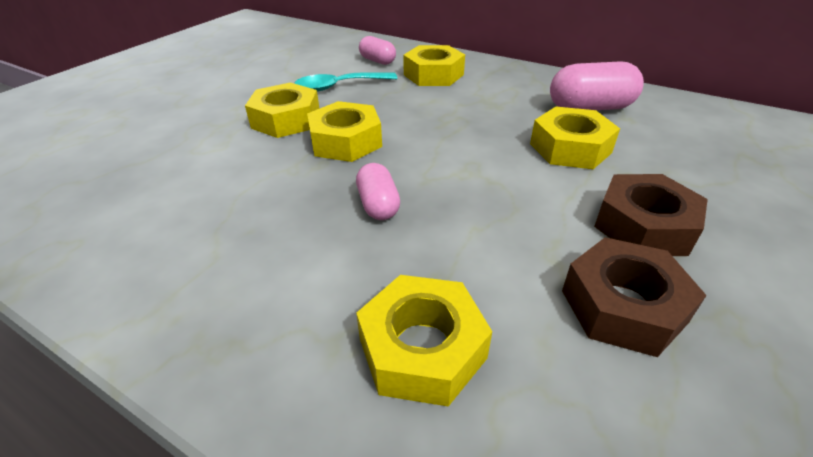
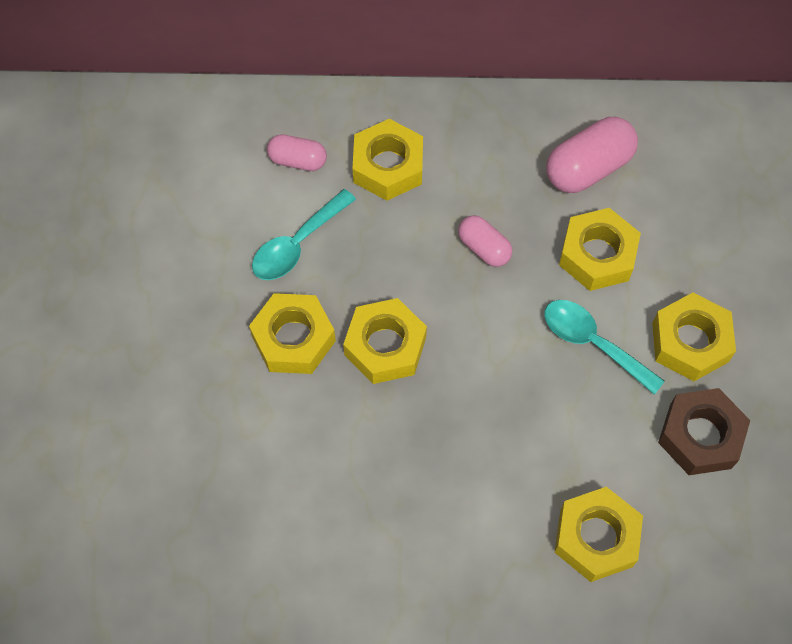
camera: 30 degrees left, 25 degrees up
(378, 205) = (479, 421): pink capsule -> pink capsule (484, 248)
(531, 194) = (592, 343): none -> turquoise spoon
(643, 226) = (690, 342): brown nut -> yellow nut

